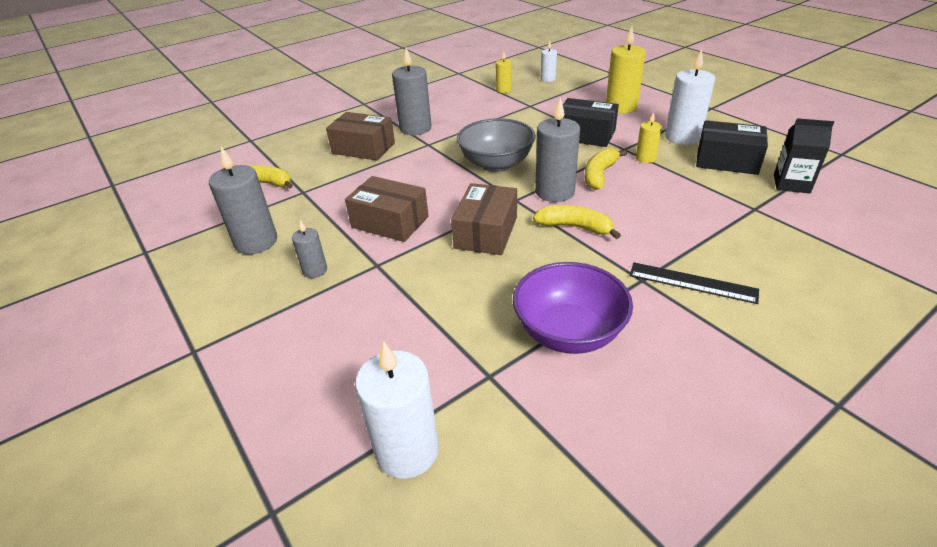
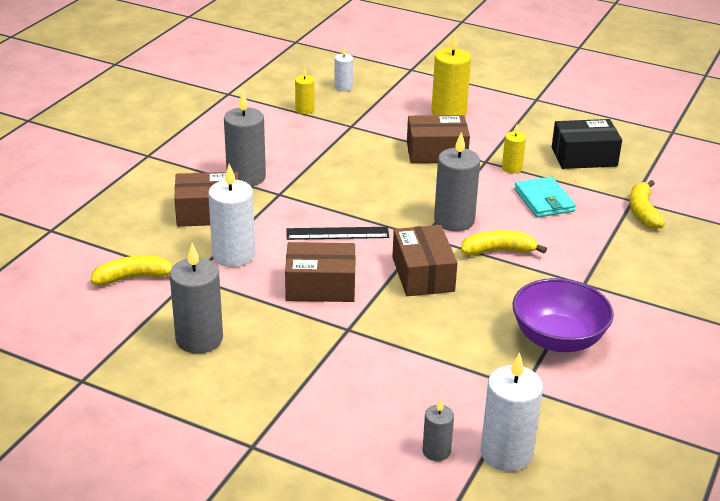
camera: 30 degrees left, 5 degrees down
(315, 270) = (292, 349): grey candle -> grey candle (436, 451)
(496, 164) = (373, 202): grey bowl -> none
(585, 135) = (436, 152): black box -> brown box
(599, 175) = (482, 194): yellow banana -> yellow banana (643, 212)
(657, 191) = (544, 200): none -> turquoise wallet
(682, 137) = (530, 138): white candle -> white candle (233, 255)
(692, 282) = (622, 276): black ruler -> black ruler (337, 233)
(791, 184) = (648, 170): black carton -> none

